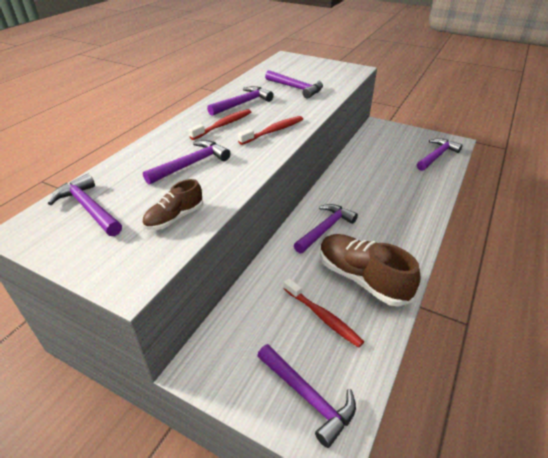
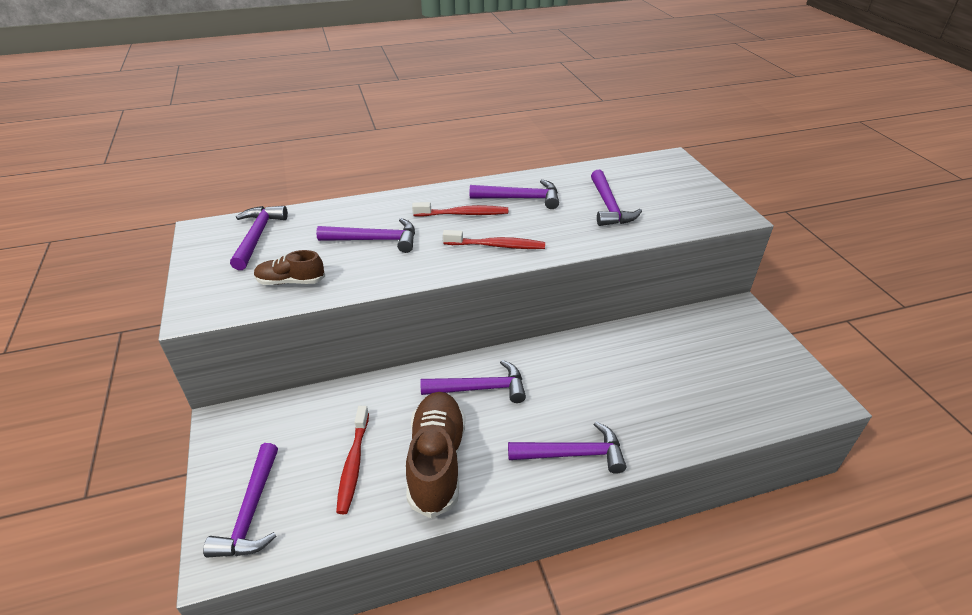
camera: 45 degrees right, 0 degrees up
(437, 156) = (758, 398): purple hammer -> purple hammer (573, 454)

